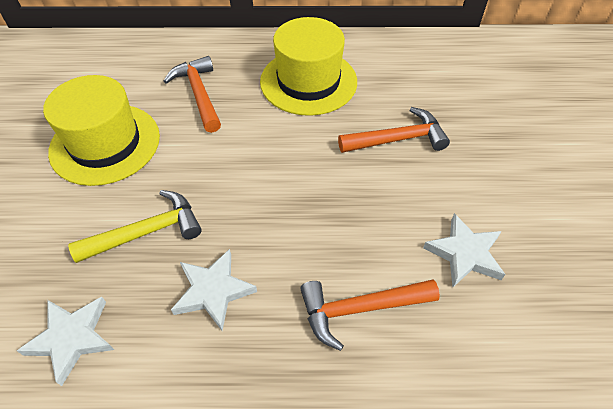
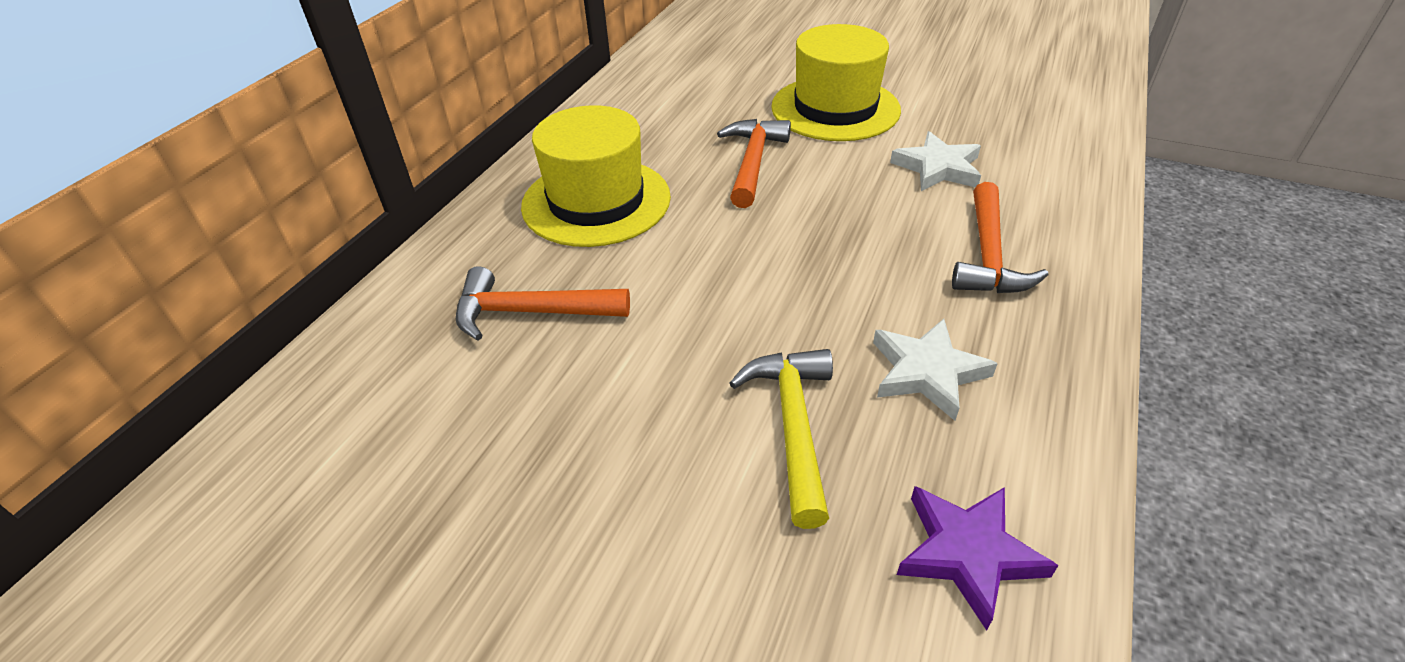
camera: 65 degrees left, 10 degrees down
(72, 338) = (968, 553): white star -> purple star
(105, 143) = (560, 453): yellow hat -> yellow hat (835, 108)

